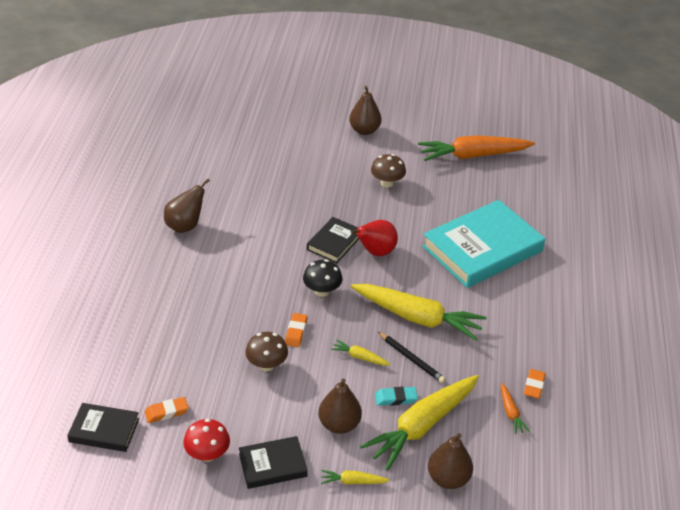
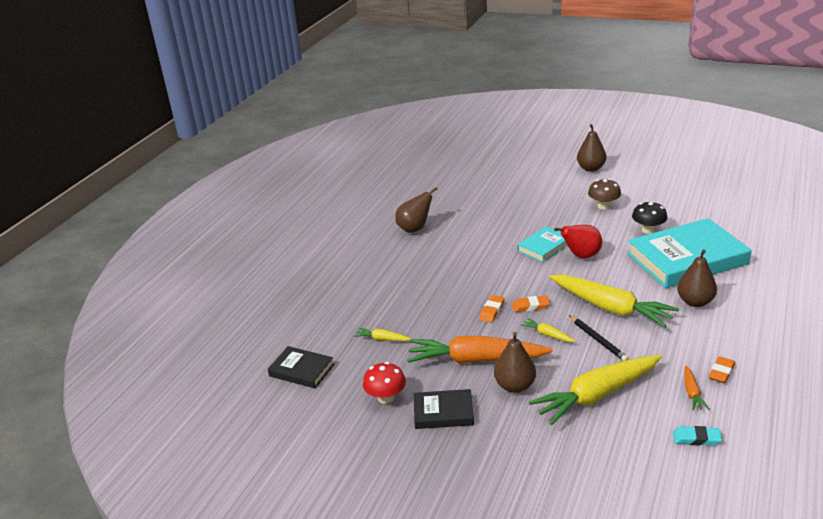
camera: 20 degrees right, 10 degrees down
(166, 412) = (359, 362): orange eraser -> orange eraser (530, 306)
(266, 364) = (458, 333): brown mushroom -> none
(322, 291) = (524, 282): black mushroom -> black mushroom (648, 230)
(334, 242) = (544, 247): black book -> turquoise book
(352, 481) = (517, 434): yellow carrot -> yellow carrot (382, 339)
(396, 398) = (575, 370): turquoise eraser -> turquoise eraser (696, 439)
(448, 478) = (614, 442): brown pear -> brown pear (695, 302)
(472, 155) = (690, 189): orange carrot -> orange carrot (475, 360)

